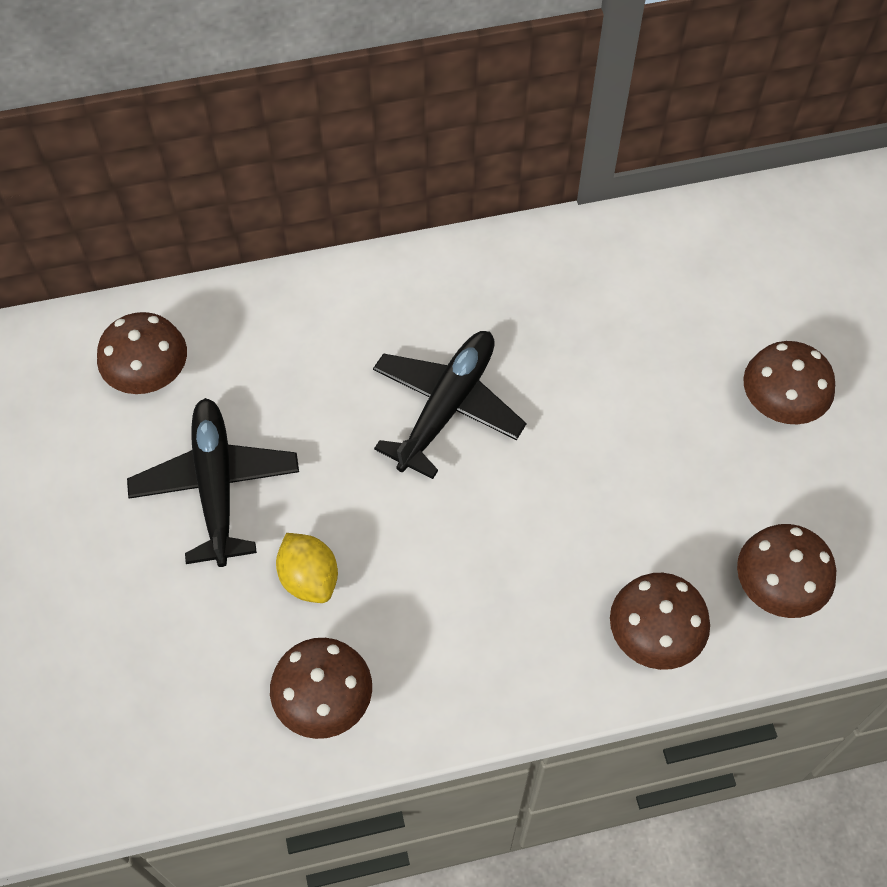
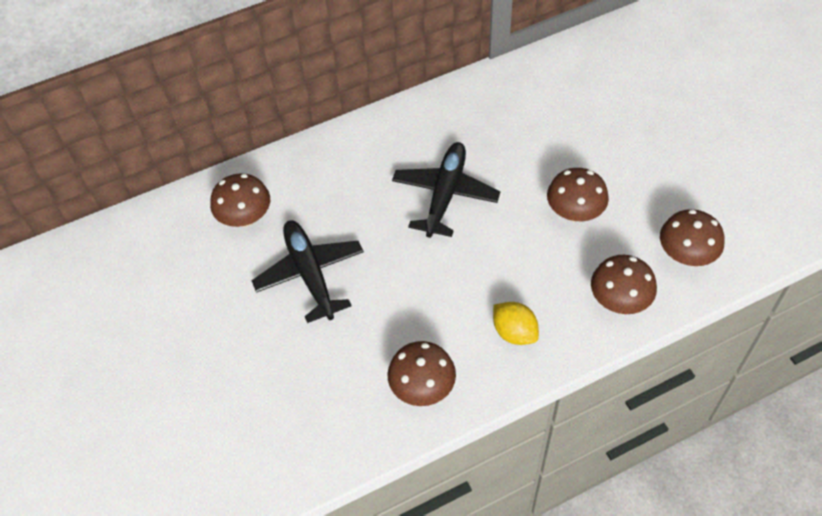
camera: 10 degrees left, 5 degrees down
(309, 578) = (389, 316): yellow lemon -> yellow lemon (514, 332)
(779, 405) = (653, 148): brown mushroom -> brown mushroom (574, 212)

